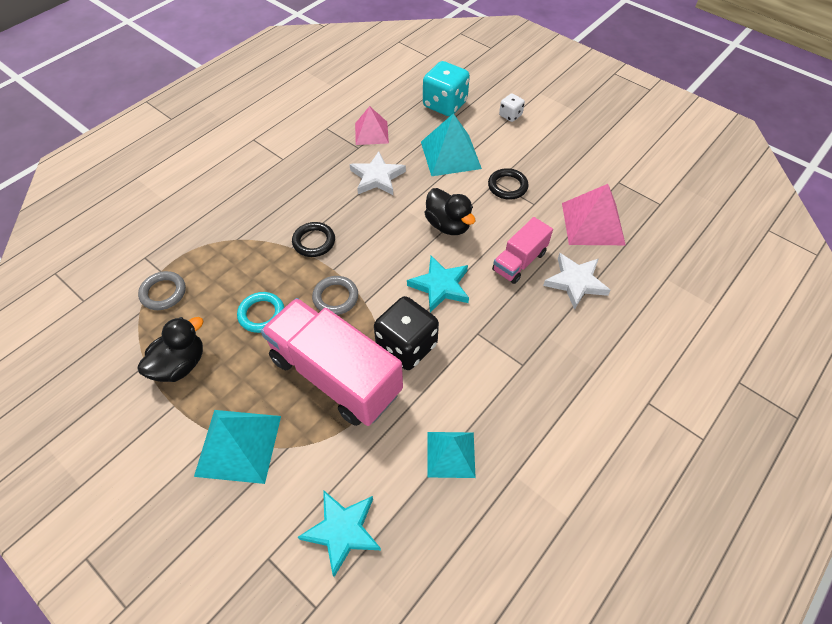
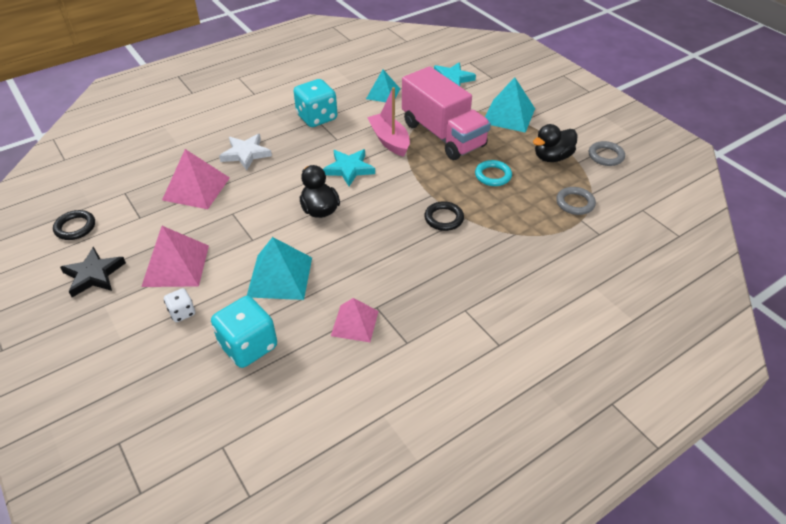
camera: 165 degrees left, 10 degrees down
(335, 297) = (433, 176): grey ring -> grey ring (606, 156)
(377, 177) = (367, 267): white star -> none
(406, 346) = (389, 141): black dice -> pink boat
(507, 186) = (244, 233): black ring -> black ring (75, 227)
(519, 261) = (278, 173): pink truck -> none
(525, 369) = (317, 118): none -> turquoise dice
(545, 147) = (176, 265): none -> pink pyramid
(605, 127) = (94, 275): none -> black star

